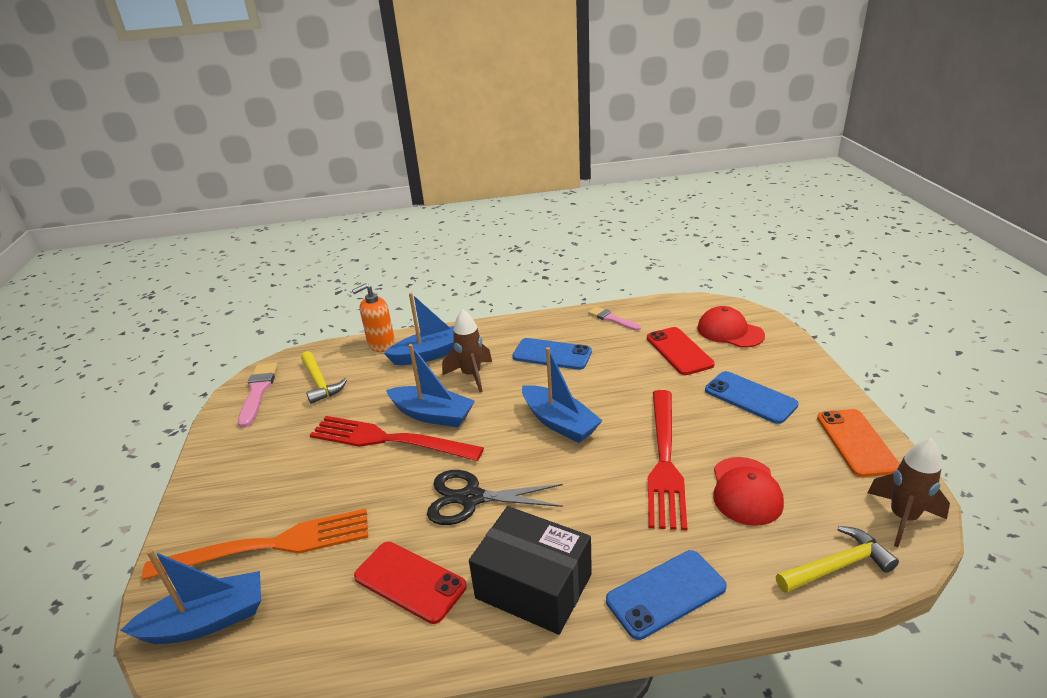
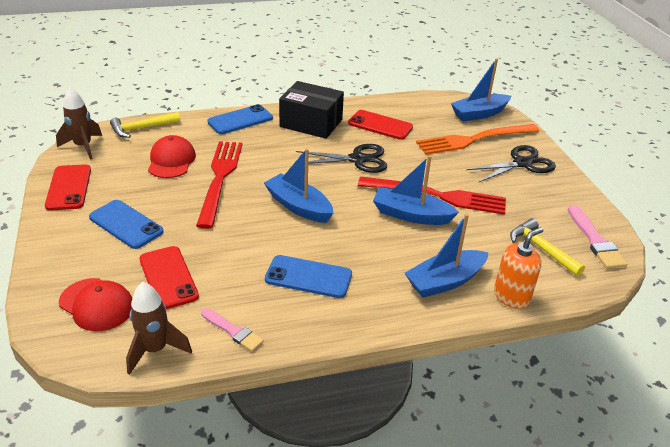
camera: 170 degrees right, 5 degrees up
(238, 495) = (522, 163): none -> black scissors
(471, 375) = (389, 253): brown rocket -> brown rocket (155, 350)
(856, 442) = (69, 188): orange phone -> red phone

